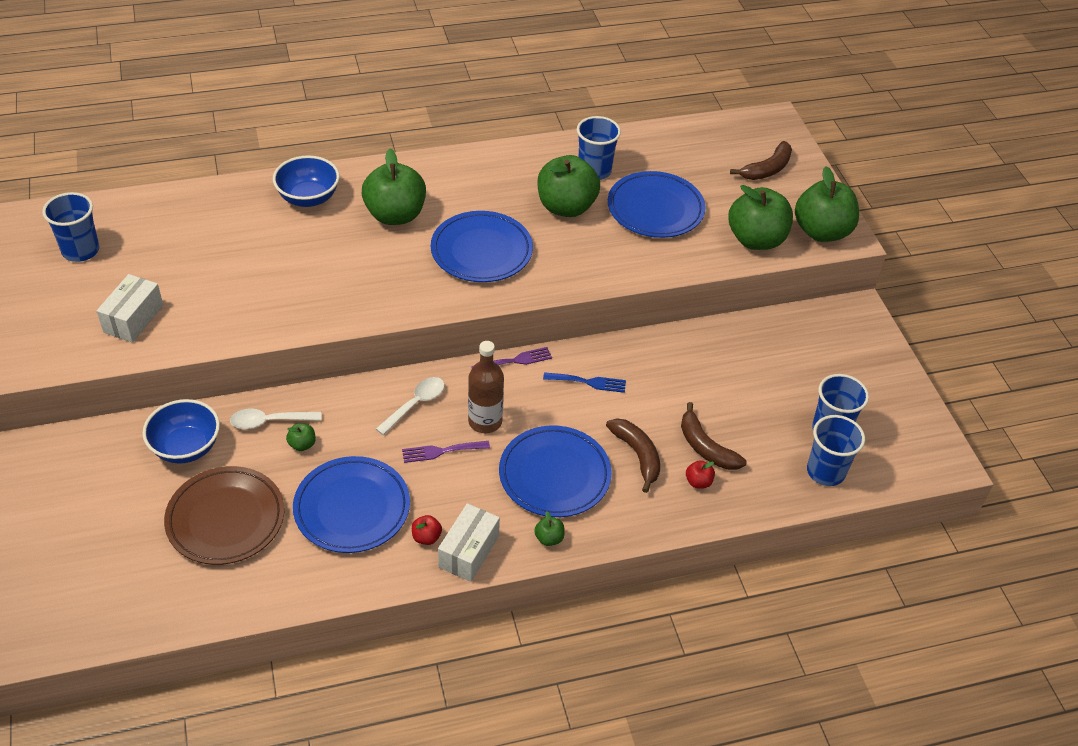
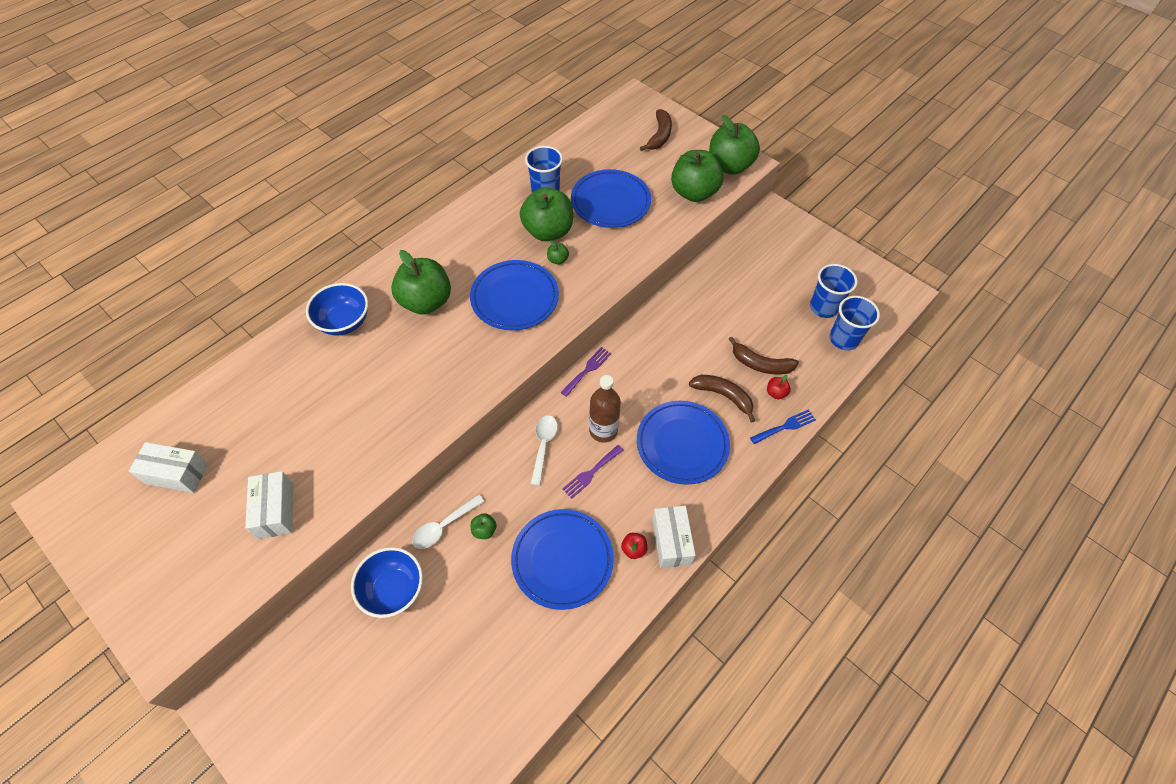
camera: 30 degrees left, 10 degrees up
(81, 250) = (177, 473): blue cup -> white box
(226, 519) = (473, 631): brown plate -> none
(549, 538) = (716, 496): green apple -> green apple (558, 260)
(589, 382) = (649, 358): blue fork -> blue fork (785, 426)

